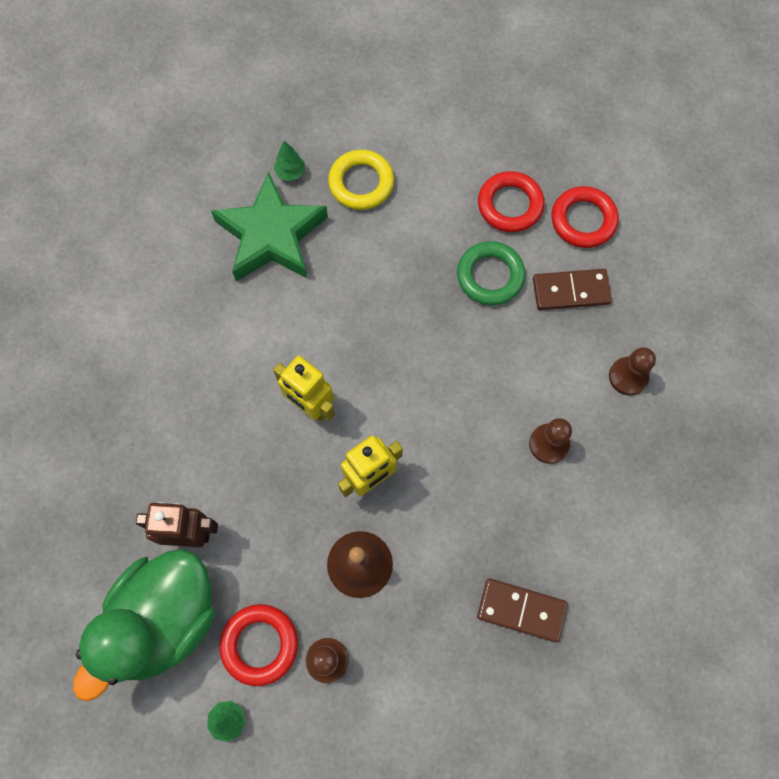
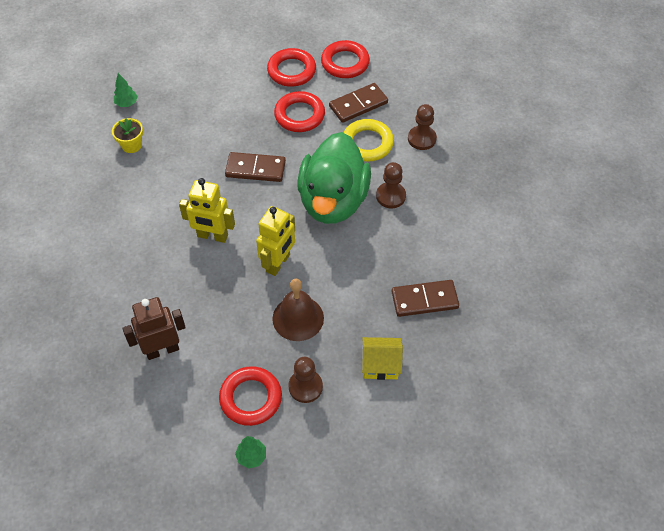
camera: 25 degrees left, 15 degrees down
(164, 620) = (170, 413): green duck -> green duck (333, 201)
(271, 235) = (131, 145): green star -> yellow flower pot
(361, 183) = (181, 93): yellow ring -> yellow ring (367, 143)
(401, 332) = (255, 169): none -> brown domino
(427, 673) = (380, 365): none -> yellow house
(490, 276) = (299, 115): green ring -> red ring

